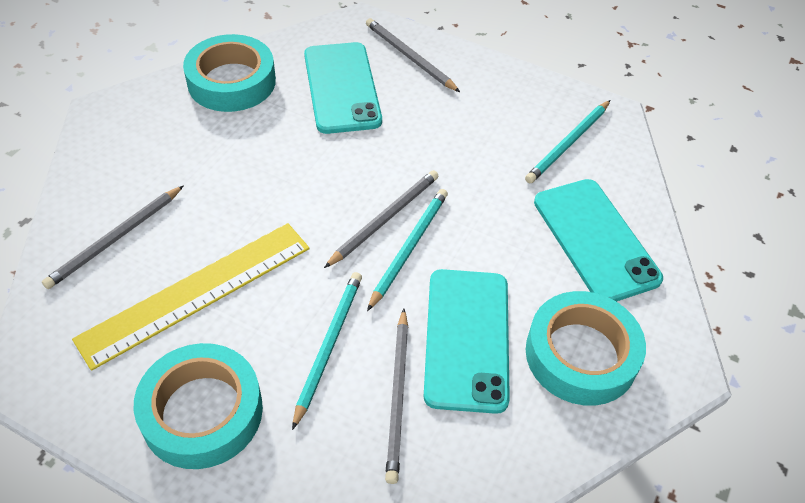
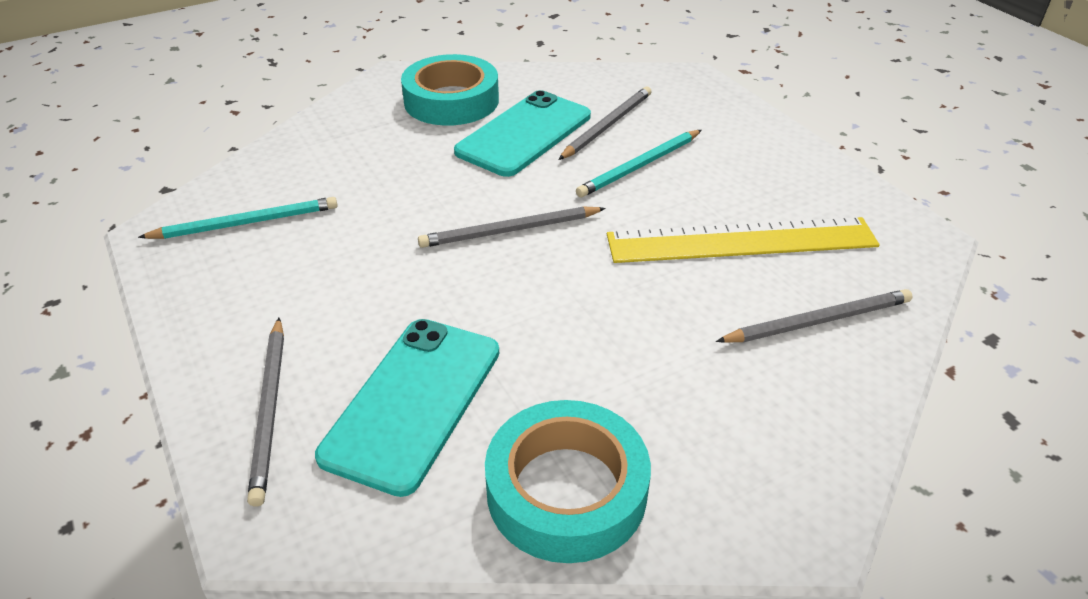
camera: 145 degrees left, 10 degrees down
(202, 412) = (767, 165): turquoise tape -> none
(409, 248) = (509, 201): turquoise pencil -> none
(595, 240) = (342, 149): turquoise phone -> none

